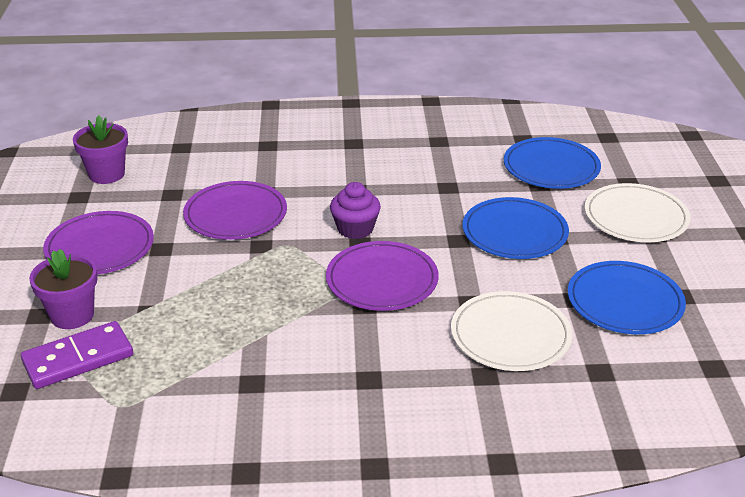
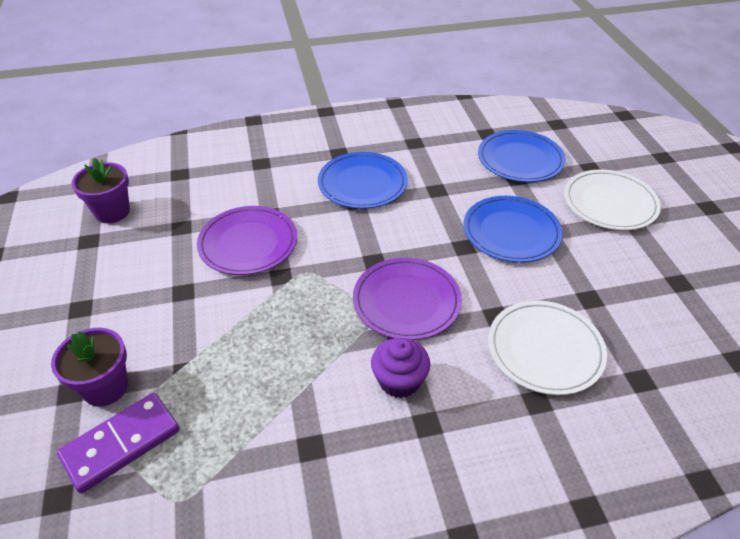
camera: 10 degrees left, 10 degrees up
(100, 247) = (120, 298): purple plate -> none
(355, 229) = (365, 245): purple cupcake -> purple cupcake (399, 381)
(625, 302) = (633, 296): blue plate -> blue plate (362, 183)

